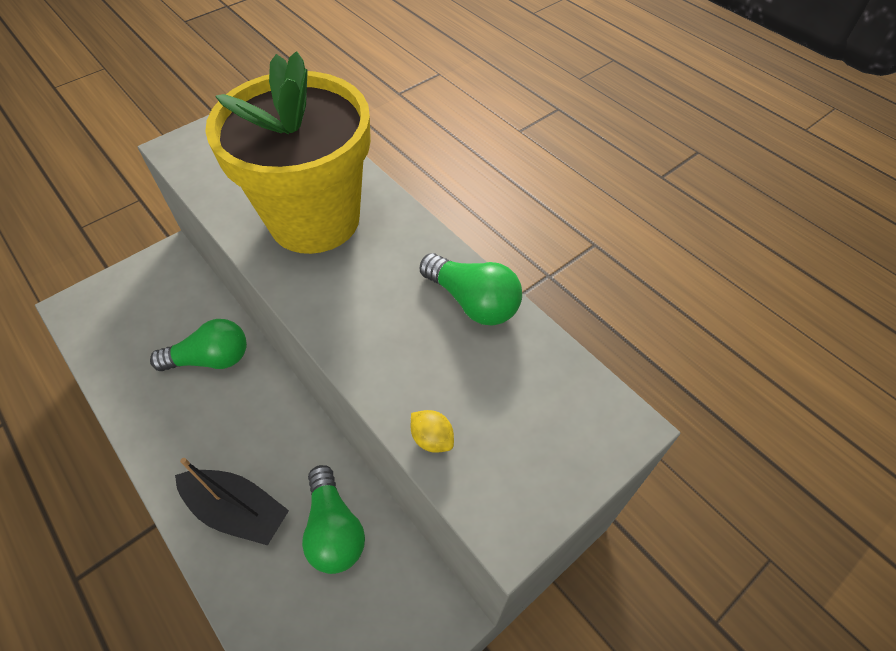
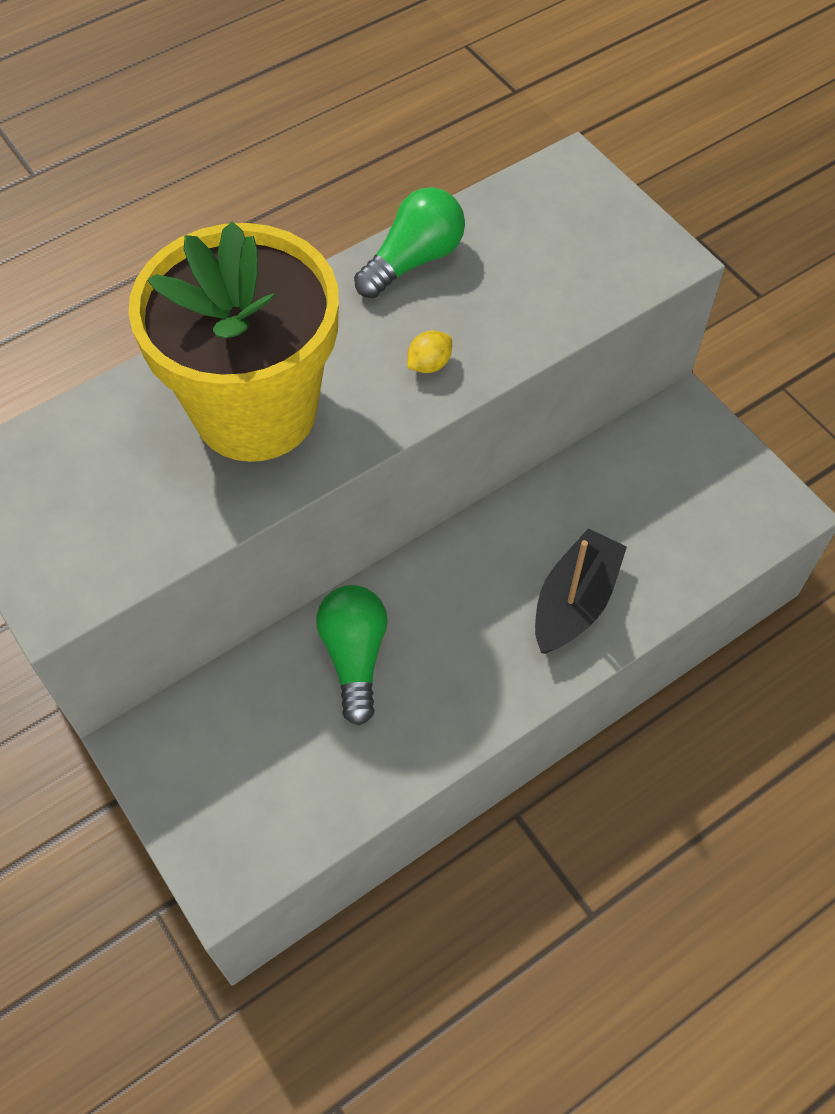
camera: 85 degrees left, 5 degrees up
(334, 529) = (598, 503): green light bulb -> none
(432, 439) = (581, 305): yellow lemon -> yellow lemon (429, 364)

